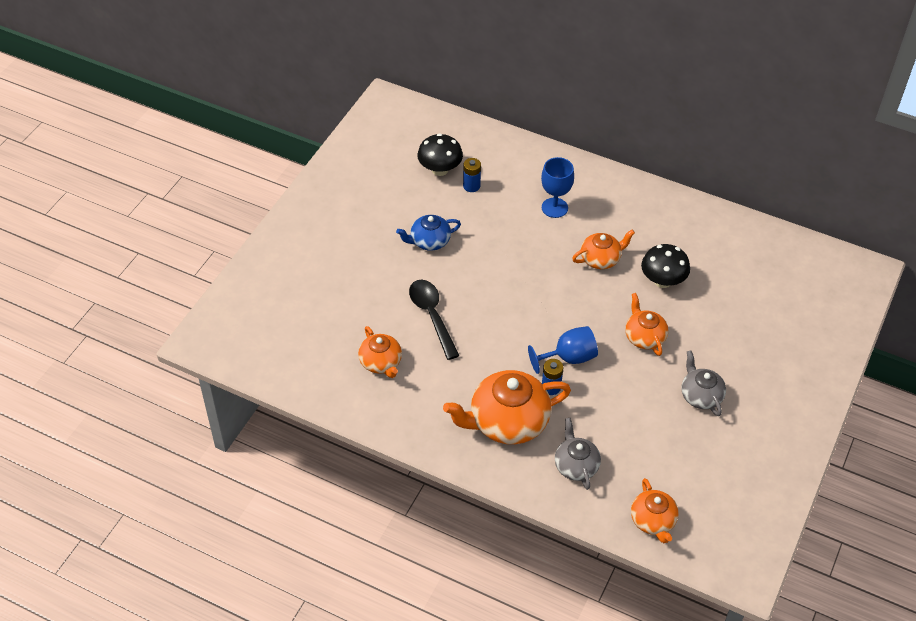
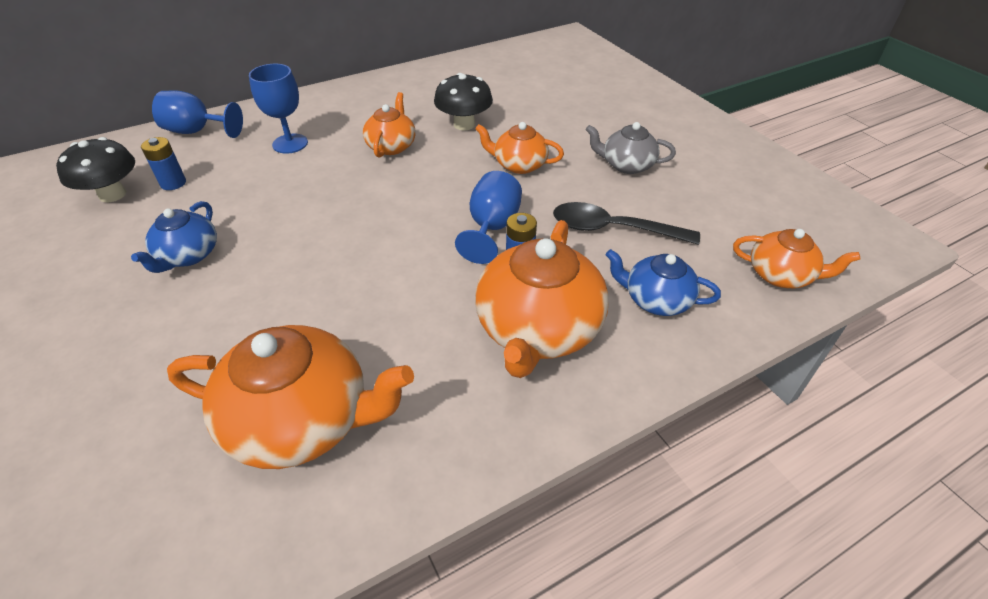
camera: 55 degrees left, 5 degrees down
(381, 363) = (302, 420): orange teapot -> orange teapot, size x1.78
(432, 316) = (296, 315): black spoon -> black spoon (612, 229)
(523, 154) = (197, 131): none -> blue goblet
(576, 465) = (656, 300): grey teapot -> blue teapot

